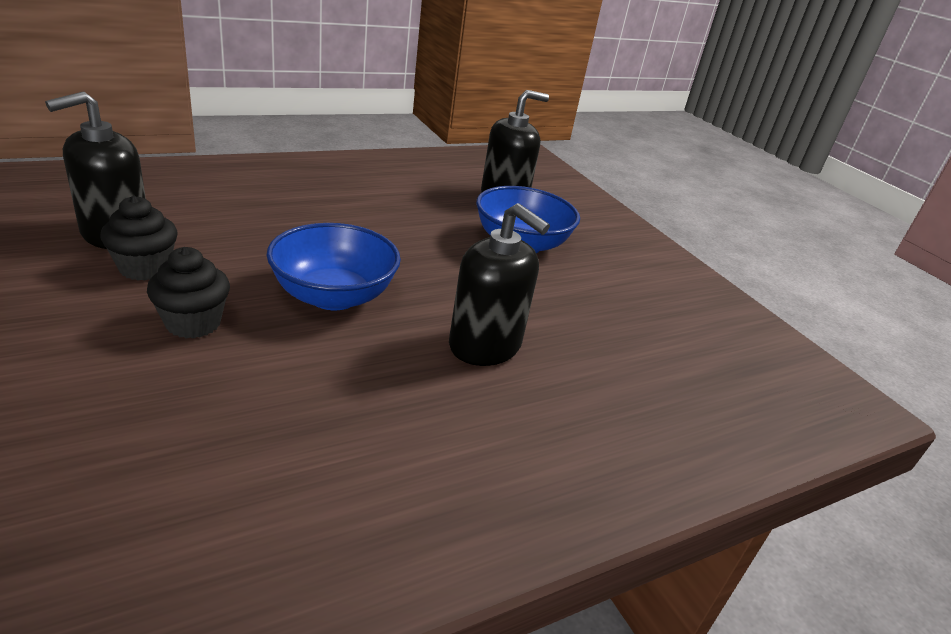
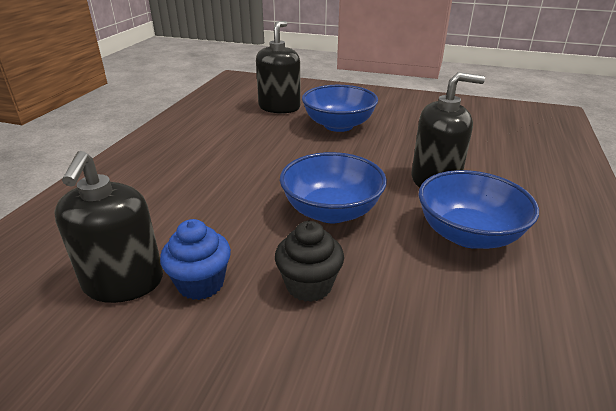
camera: 40 degrees left, 0 degrees up
(145, 268) = (201, 283): black cupcake -> blue cupcake
(394, 400) = (468, 234): none -> blue bowl

